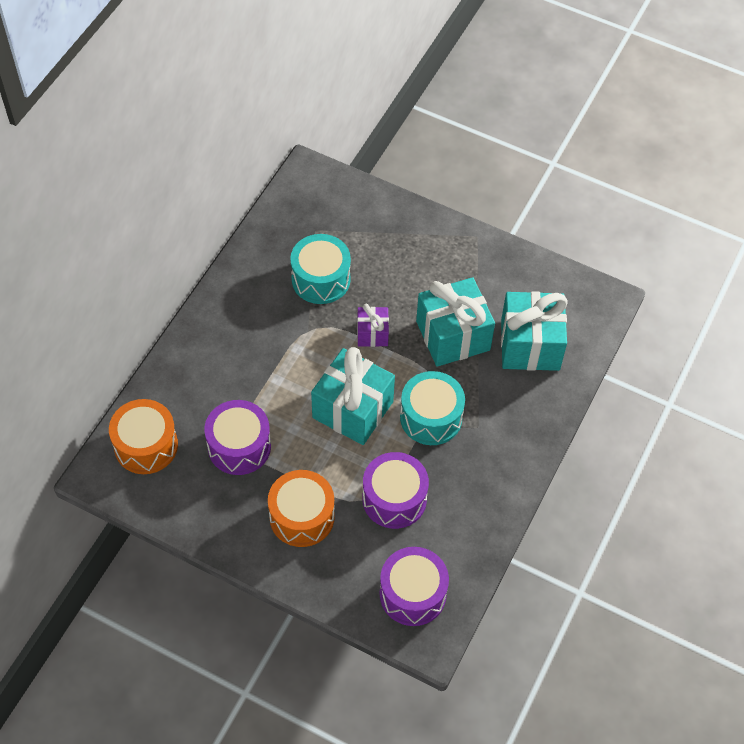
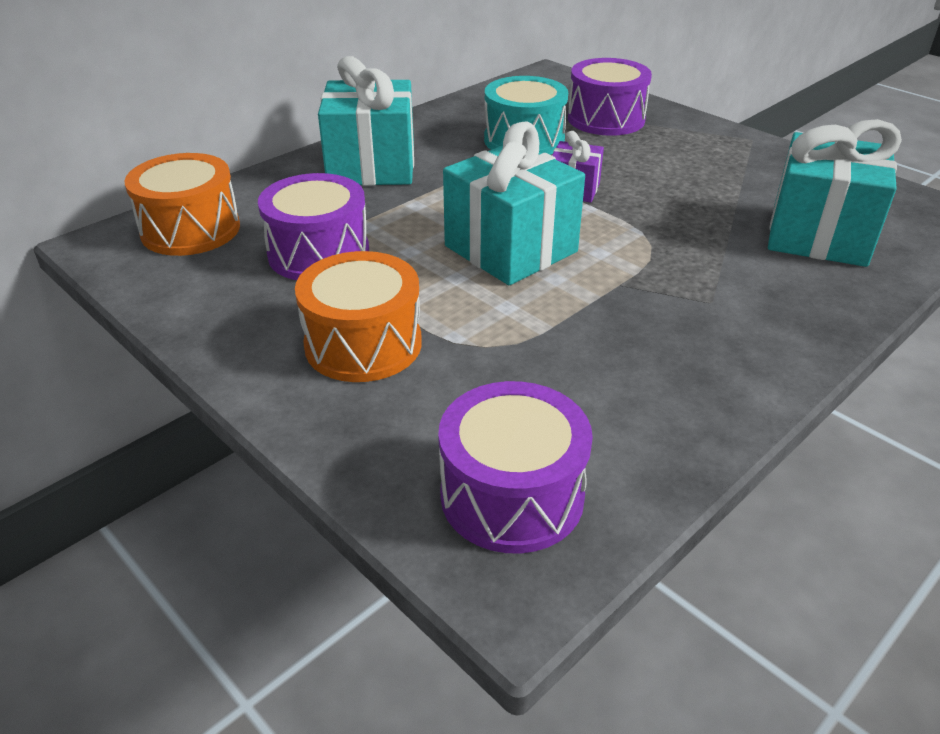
camera: 20 degrees right, 20 degrees down
(394, 499) = (533, 355): purple drum -> purple drum (606, 119)
(431, 417) = (633, 277): turquoise drum -> none
(453, 336) = (694, 209): turquoise gift -> turquoise gift (371, 167)

